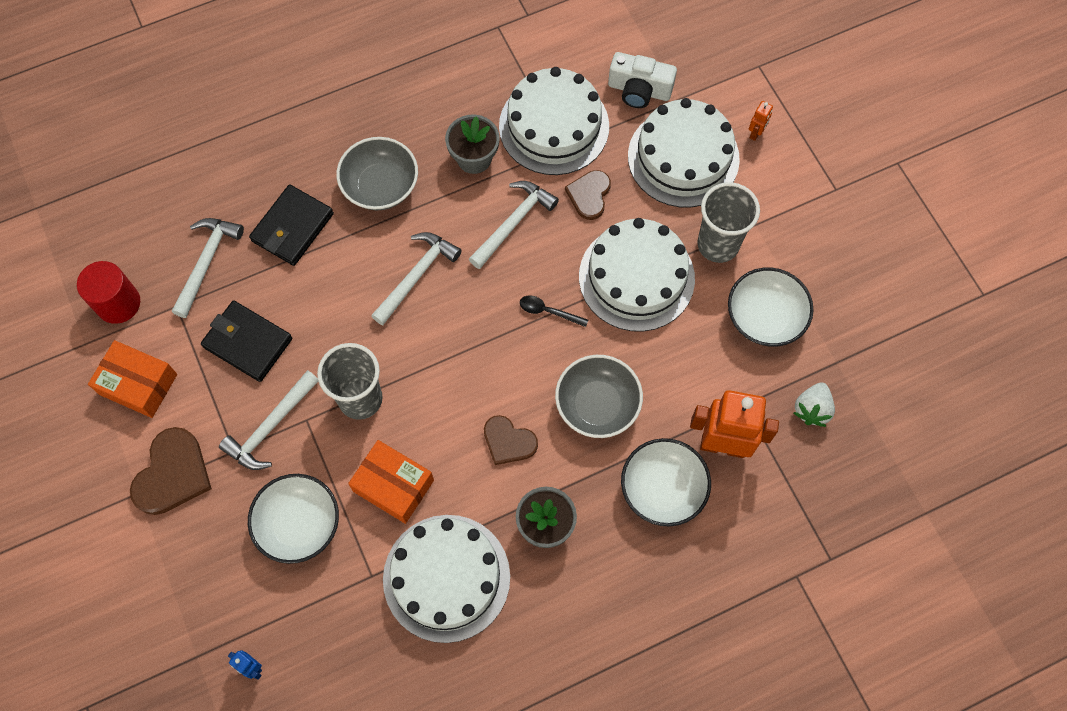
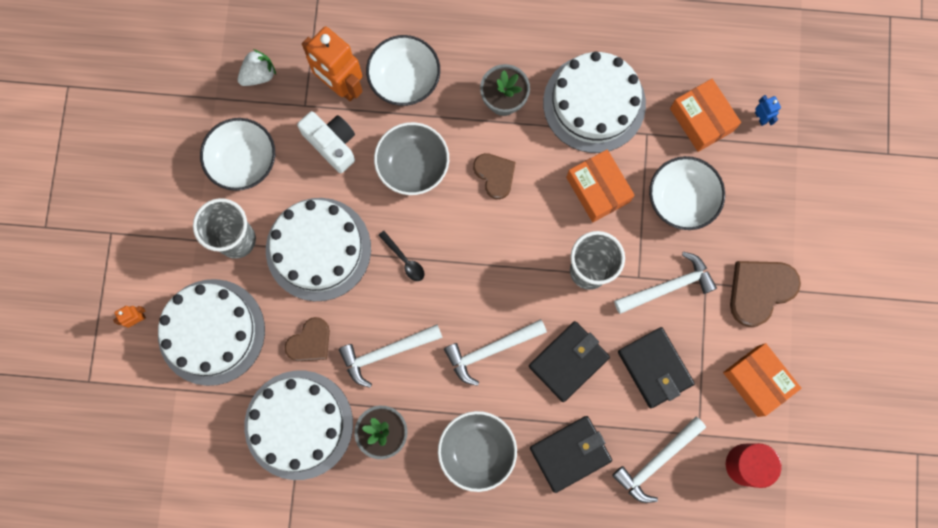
camera: 150 degrees left, 10 degrees up
(318, 626) = (701, 119): none -> orange box
(336, 304) = (568, 361): none -> black wallet
(639, 90) = (204, 417): white camera -> white camera (332, 144)

